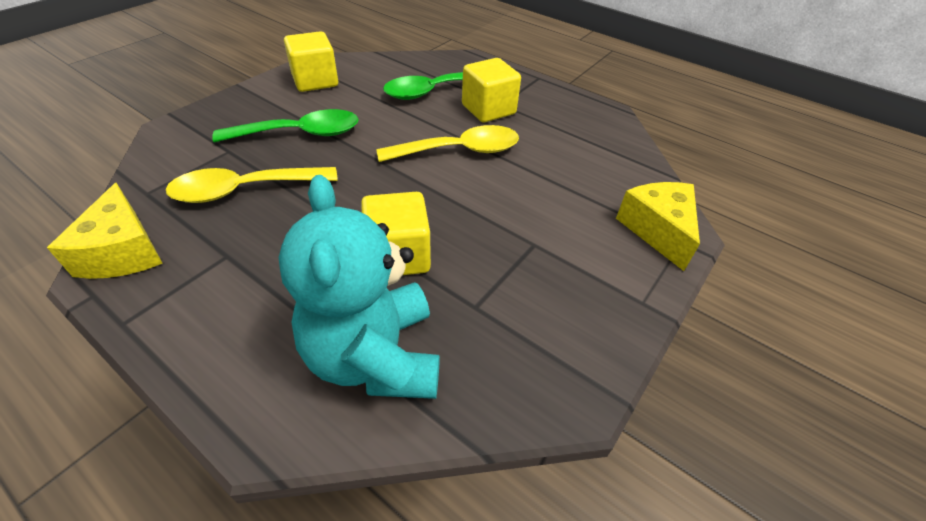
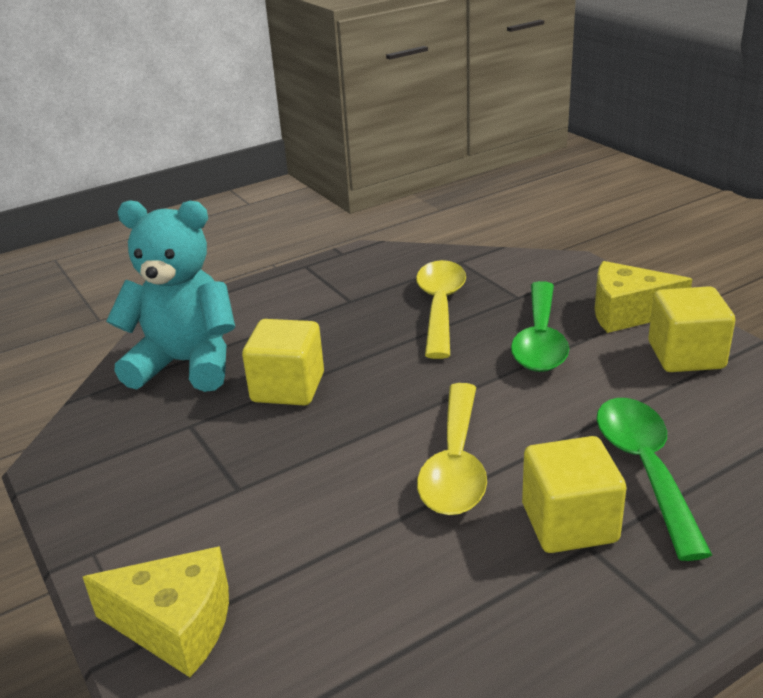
camera: 115 degrees right, 15 degrees down
(123, 251) = (383, 259): yellow cheese -> yellow cheese (627, 313)

